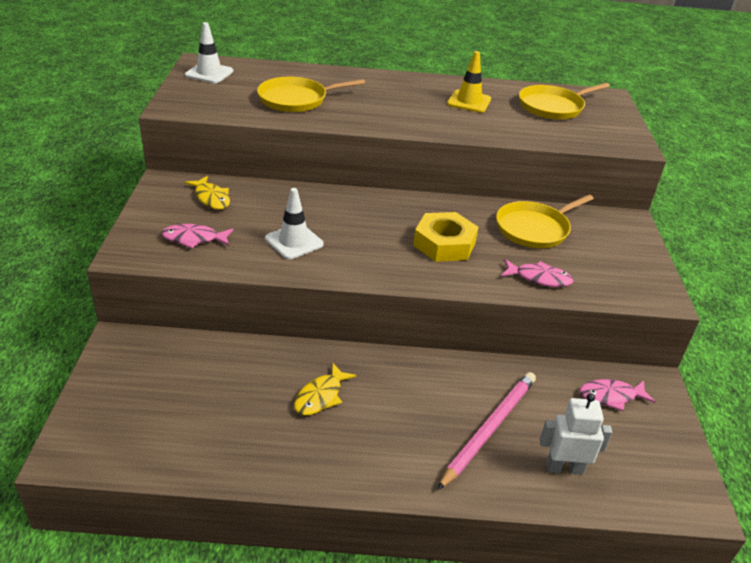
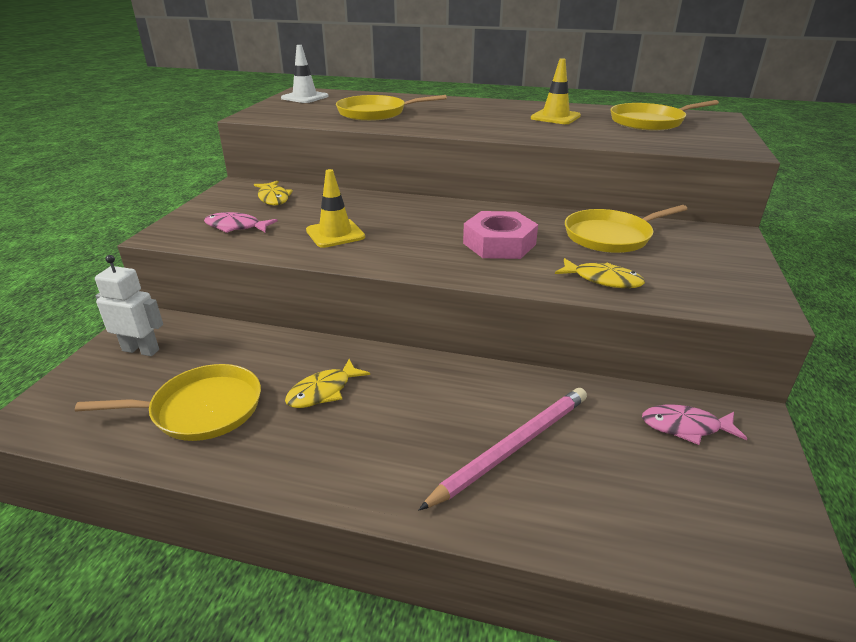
camera: 15 degrees right, 5 degrees down
(222, 425) = (201, 409): none -> yellow pan
(294, 241) = (335, 234): white traffic cone -> yellow traffic cone
(444, 244) = (499, 244): yellow nut -> pink nut
(539, 278) = (603, 280): pink fish -> yellow fish
(564, 468) = (602, 506): white robot -> white robot (141, 350)

